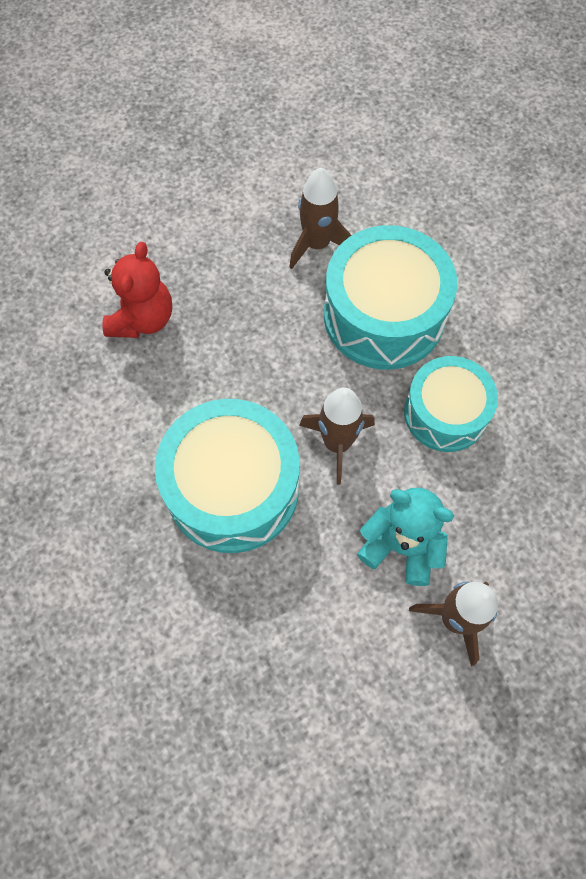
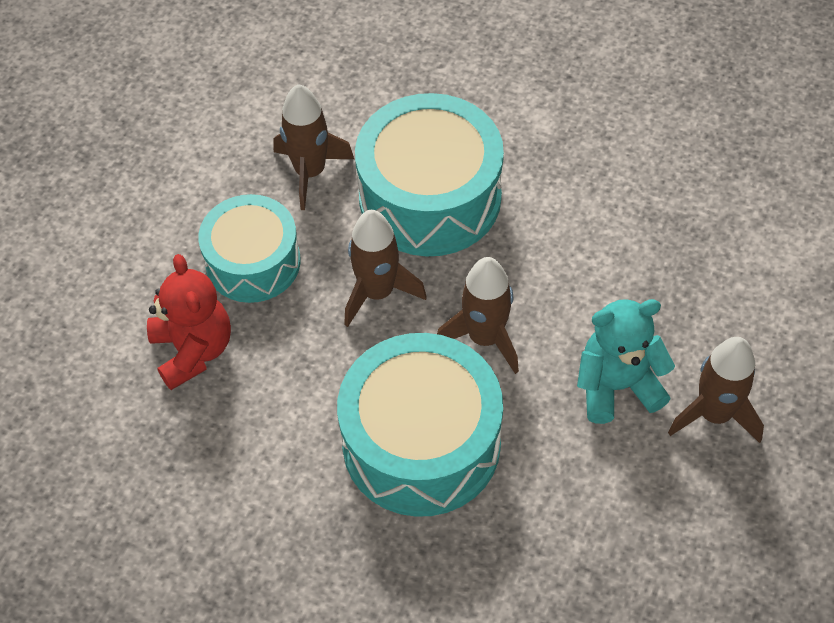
camera: 35 degrees left, 10 degrees down
(292, 360) = (377, 292): none -> brown rocket
(445, 413) = (559, 247): turquoise drum -> turquoise drum (253, 262)

